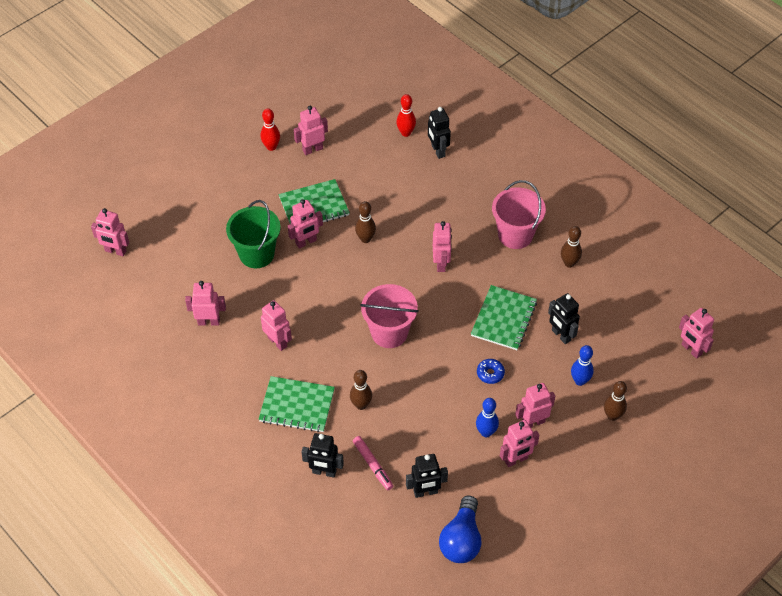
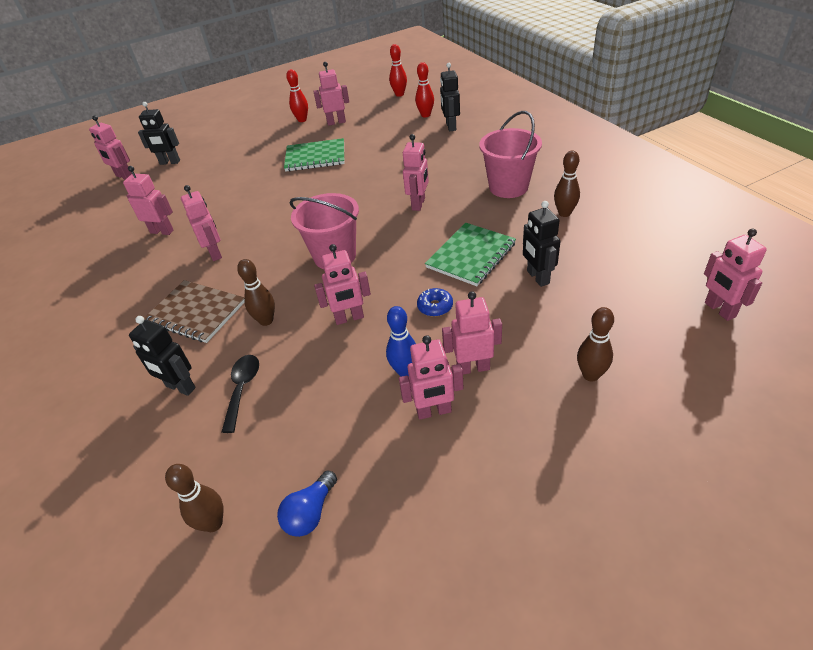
camera: 20 degrees right, 10 degrees down
(256, 254) = (242, 186): green bucket -> none
(297, 405) = (196, 312): green notebook -> brown notebook
(306, 242) = (293, 180): pink robot -> pink robot (349, 318)
(365, 97) = (399, 94): none -> red bowling pin
(365, 239) = (351, 181): brown bowling pin -> brown bowling pin (213, 523)
(373, 465) = (242, 389): pink marker -> black spoon
(425, 492) = (292, 434): black robot -> black robot (170, 162)
(461, 540) = (310, 513): blue light bulb -> blue light bulb, size x0.62
(580, 381) = (551, 327): blue bowling pin -> none

